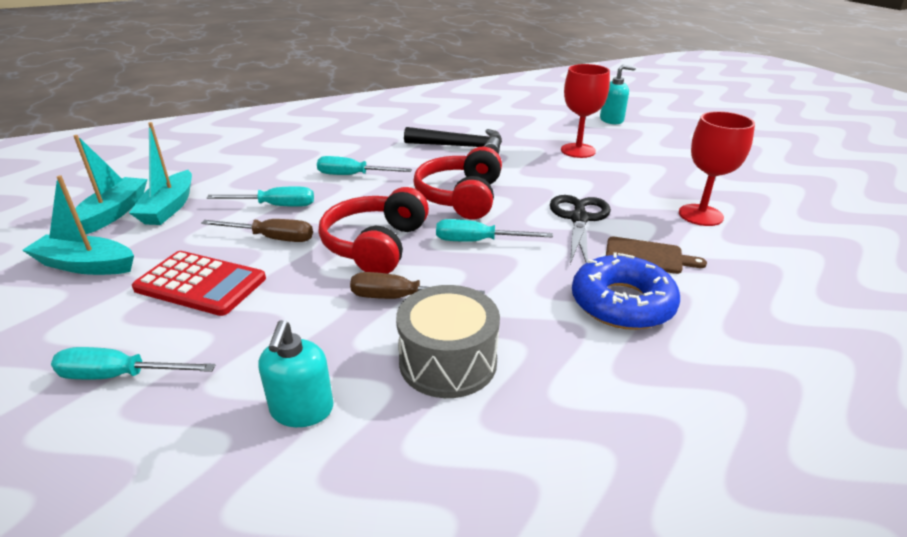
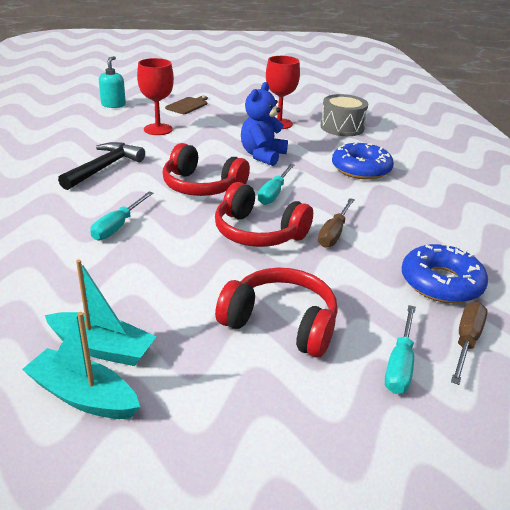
camera: 75 degrees left, 0 degrees up
(85, 265) = (209, 407): turquoise boat -> none
(200, 284) = (281, 323): red calculator -> red headphones
(272, 238) = (218, 281): brown screwdriver -> brown screwdriver (466, 341)
(275, 206) = (153, 275): turquoise screwdriver -> none
(302, 410) = (441, 282): turquoise soap dispenser -> blue donut
(448, 361) = (403, 228): grey drum -> grey drum (342, 127)
(579, 219) = (262, 155): black scissors -> blue teddy bear
(647, 256) = (317, 149): brown cutting board -> brown cutting board (188, 105)

